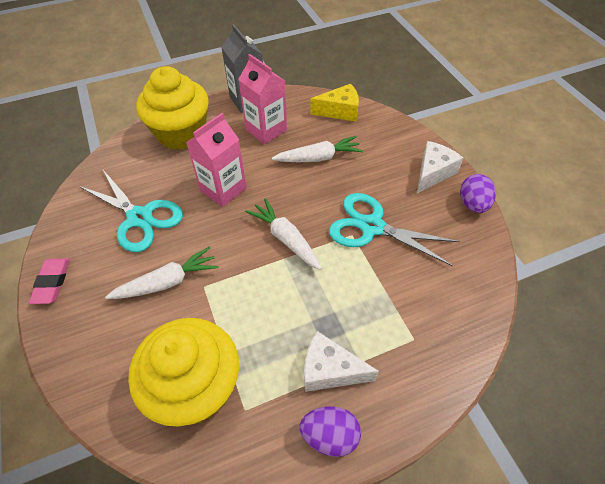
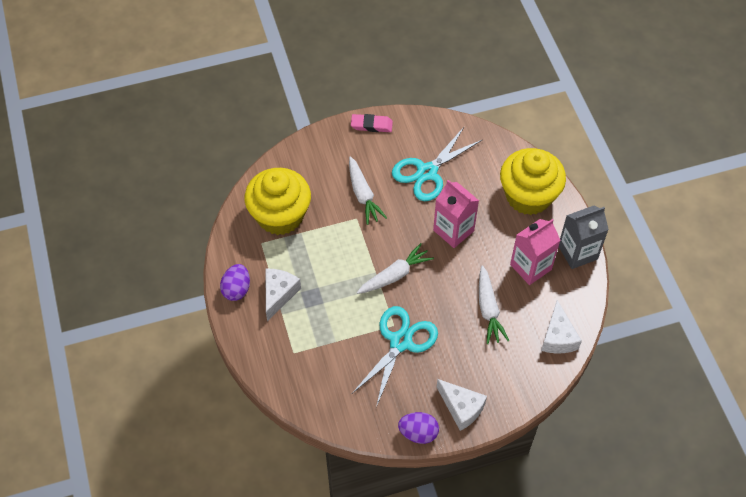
camera: 95 degrees right, 5 degrees up
(340, 111) = (558, 337): yellow cheese -> white cheese

